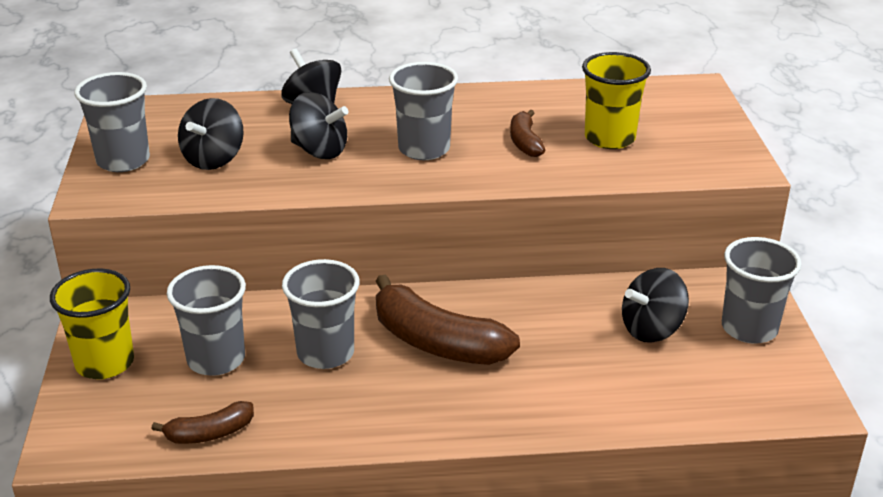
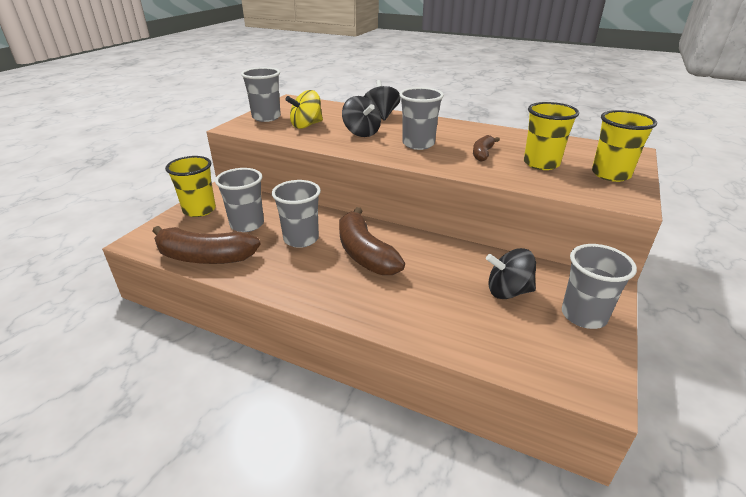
camera: 30 degrees right, 0 degrees up
(209, 433) = (205, 257): brown banana -> brown banana, size x1.92
(214, 159) = (306, 125): black spinning top -> yellow spinning top
(699, 133) = (610, 174): none -> yellow cup

